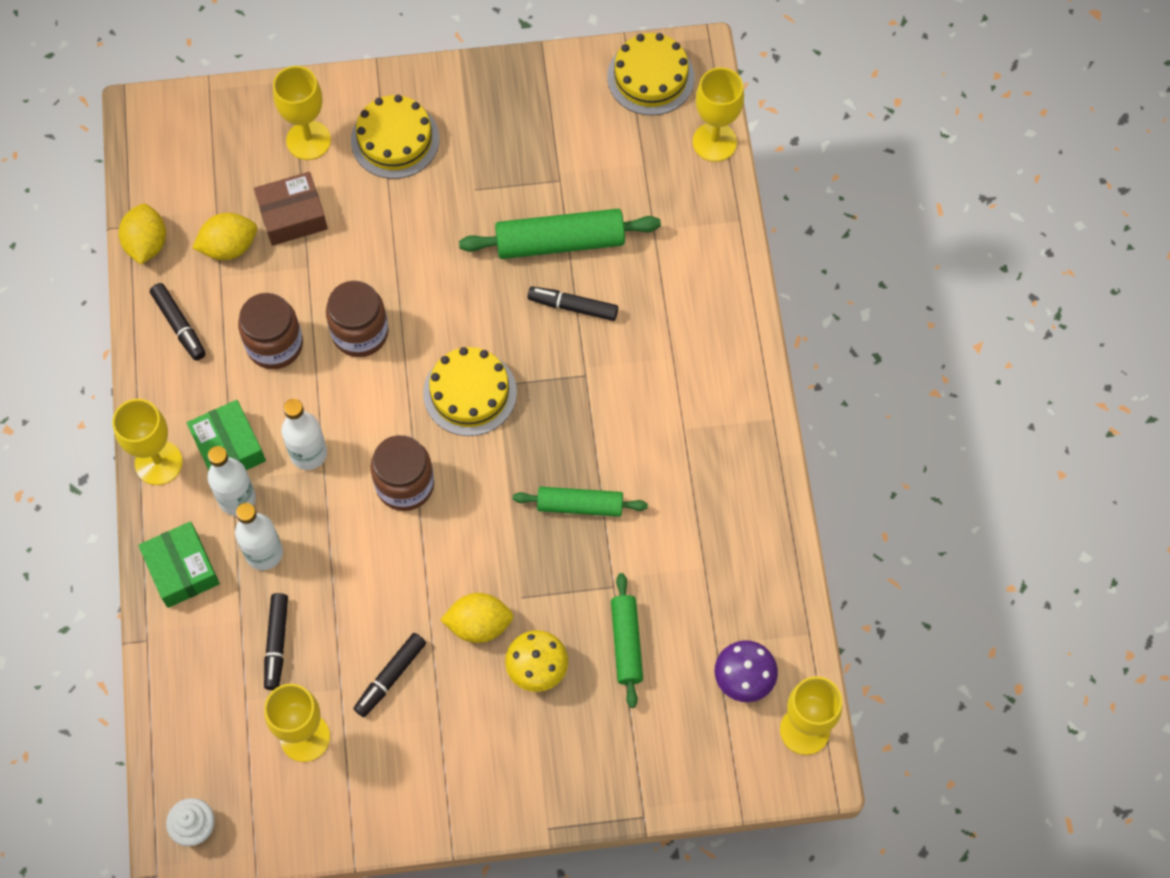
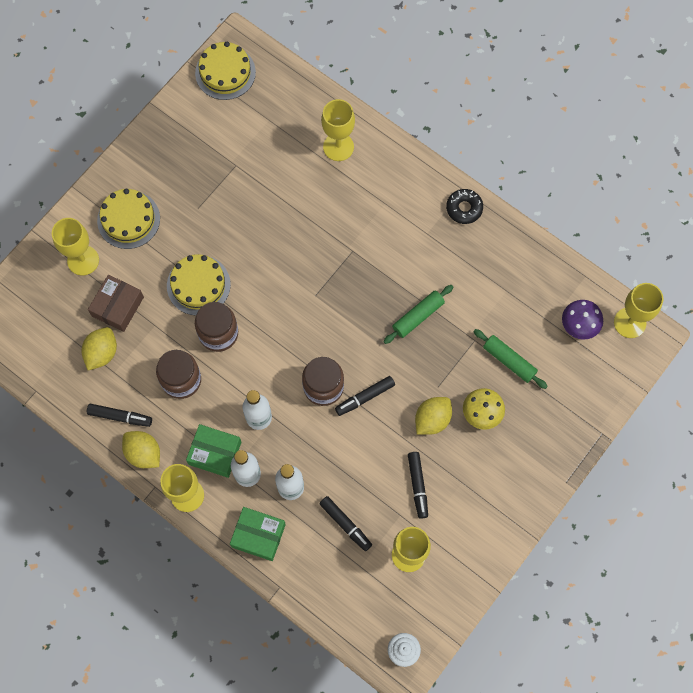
camera: 45 degrees left, 5 degrees up
(147, 244) = (55, 391): yellow lemon -> yellow lemon (143, 453)
(470, 392) = (306, 312): yellow cake -> yellow cake (198, 285)
(560, 242) = (269, 196): green rolling pin -> none
(573, 307) = (310, 222): black marker -> black marker (365, 397)
(714, 142) = (292, 78): yellow goblet -> yellow goblet (338, 147)
(752, 440) = (464, 208): none -> black donut

